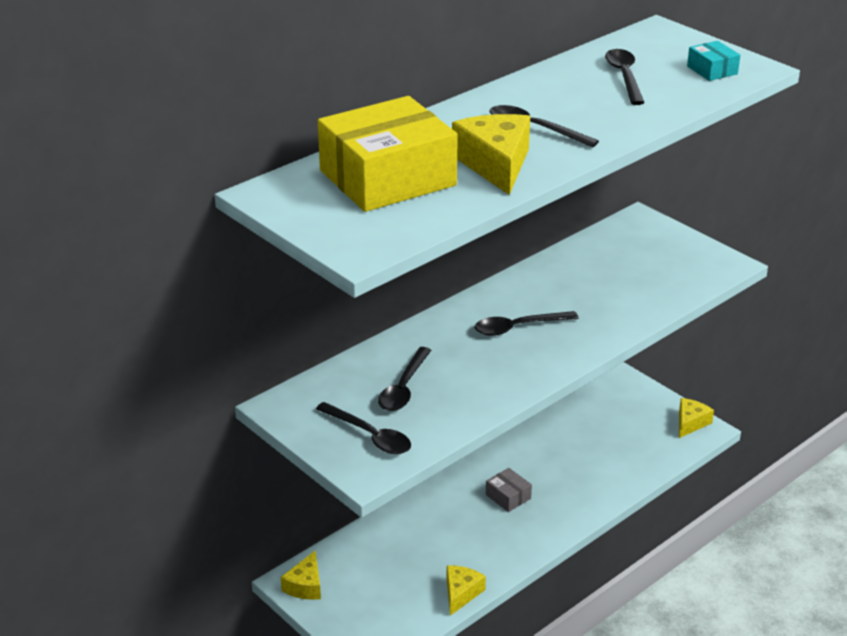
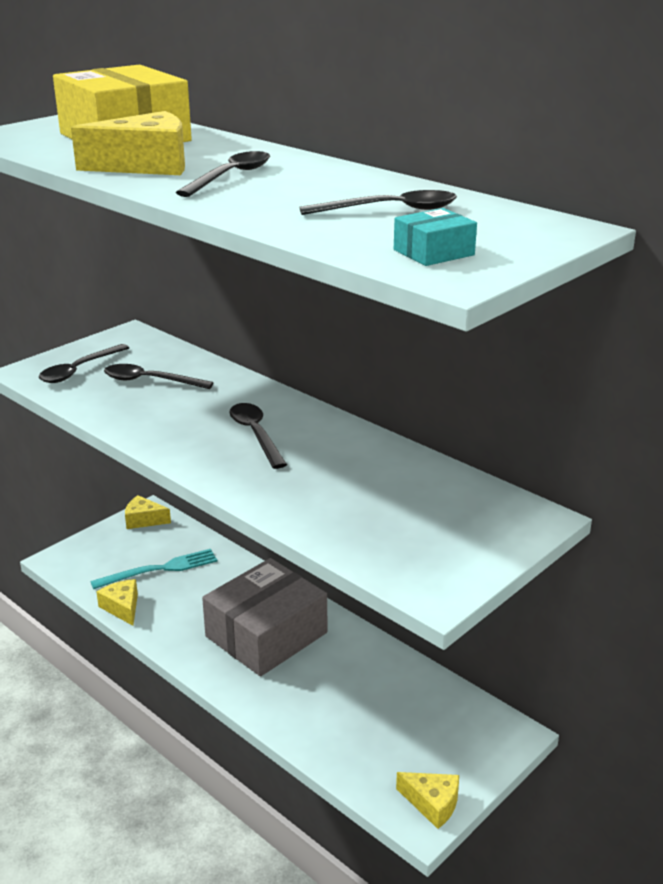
camera: 85 degrees right, 5 degrees down
(401, 569) = (159, 569): none -> turquoise fork
(461, 593) = (122, 607): yellow cheese -> yellow cheese turned 135 degrees counterclockwise
(508, 496) = (266, 634): grey box -> grey box, size x2.40

